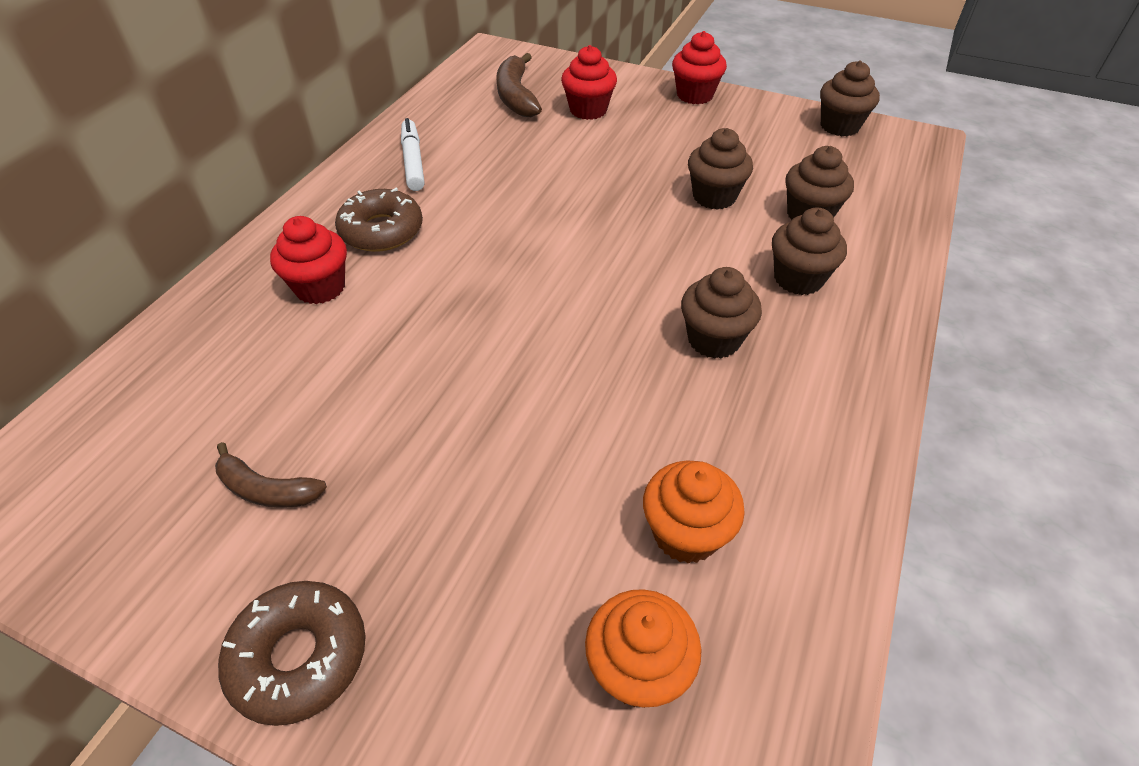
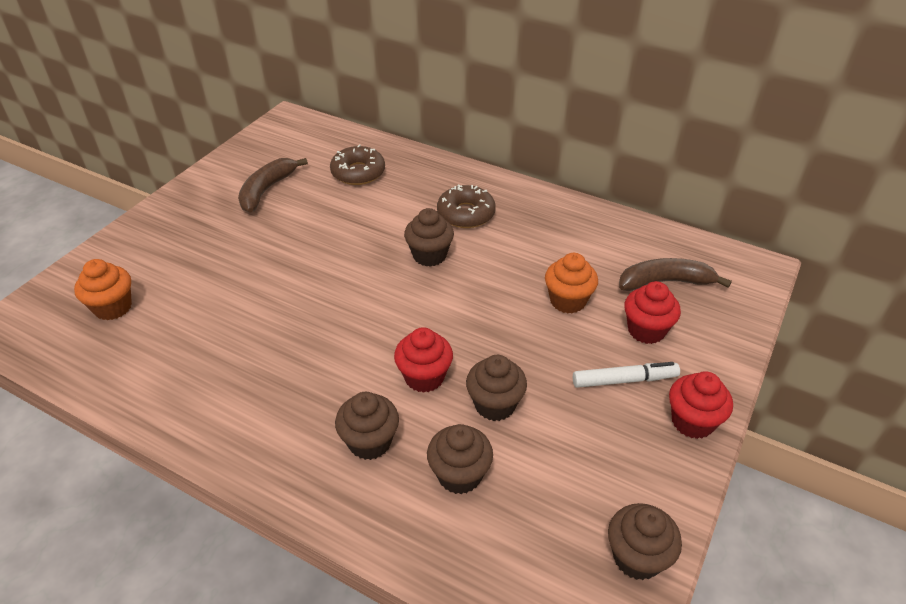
camera: 95 degrees right, 5 degrees down
(267, 489) = (267, 190): brown banana -> brown banana, size x1.51
(299, 656) = (176, 207): brown donut -> brown donut (358, 172)
(320, 287) = (411, 193): red cupcake -> red cupcake (424, 377)
(413, 162) = (551, 224): white marker -> white marker (623, 380)
(685, 533) = (172, 334): orange cupcake -> orange cupcake (568, 301)
(713, 339) = (315, 372): brown cupcake -> brown cupcake (429, 255)

